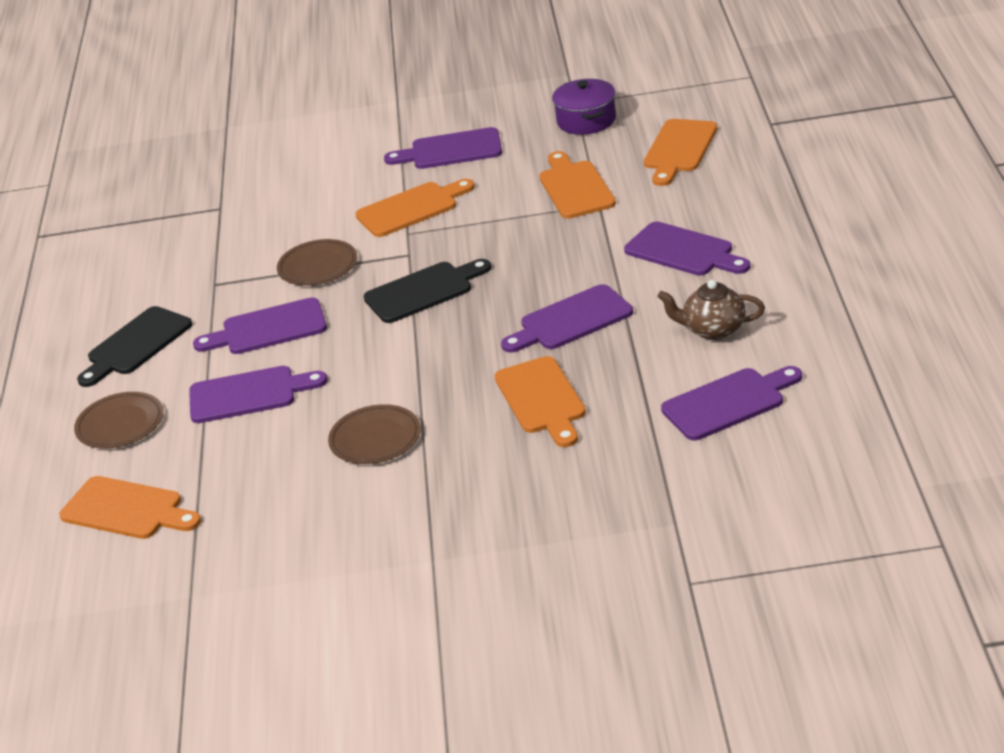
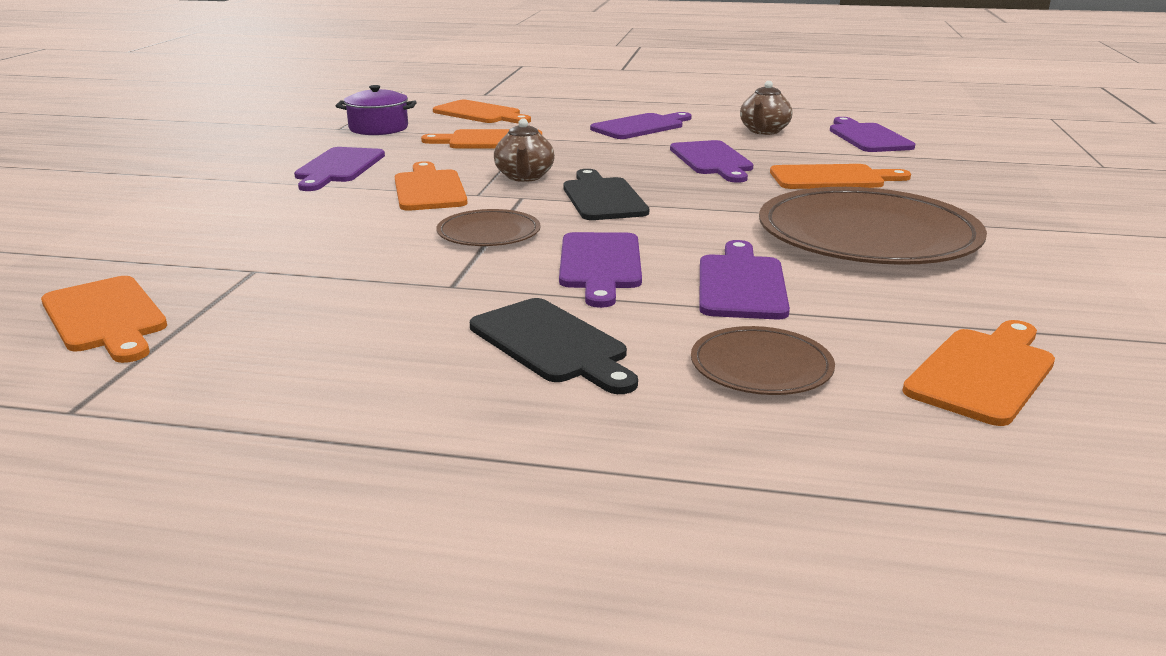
camera: 80 degrees left, 10 degrees down
(140, 194) = (106, 317): none -> orange cutting board
(375, 438) = (867, 235): brown plate -> brown plate, size x2.08
(466, 239) = (524, 177): none -> brown teapot

